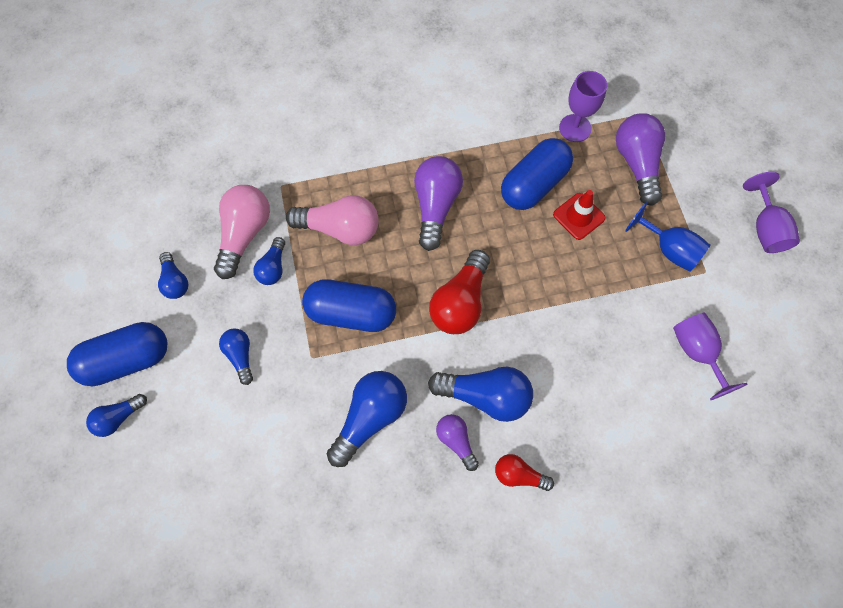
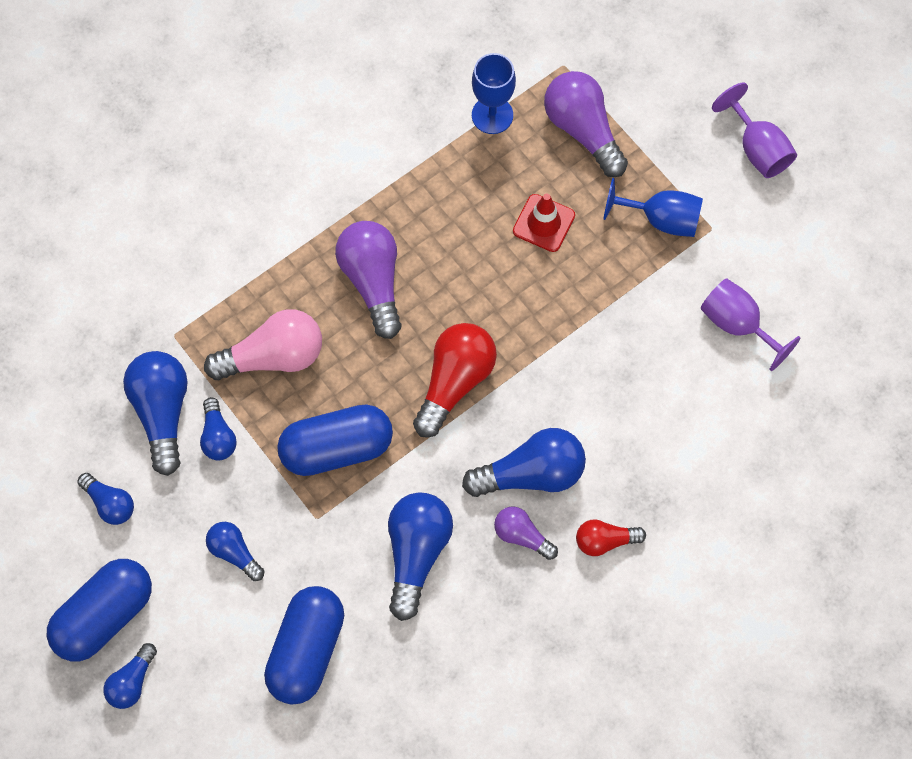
camera: 25 degrees left, 0 degrees up
(244, 234) = (162, 412): pink light bulb -> blue light bulb
(460, 302) = (455, 382): red light bulb -> red light bulb turned 150 degrees counterclockwise
(533, 184) = (475, 206): blue capsule -> blue capsule (306, 651)
(575, 128) = (492, 115): purple goblet -> blue goblet

